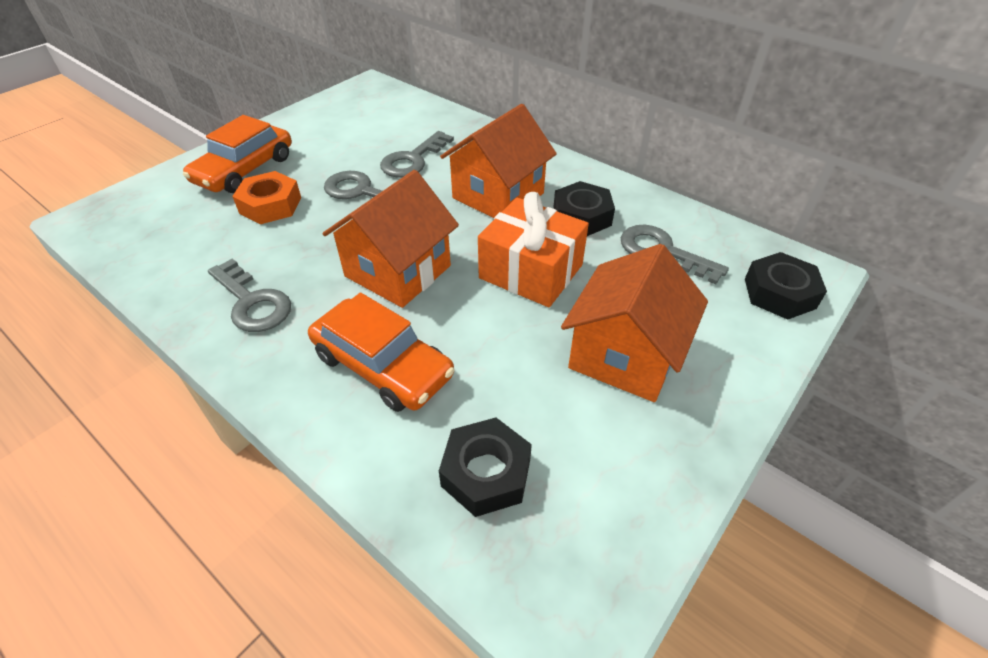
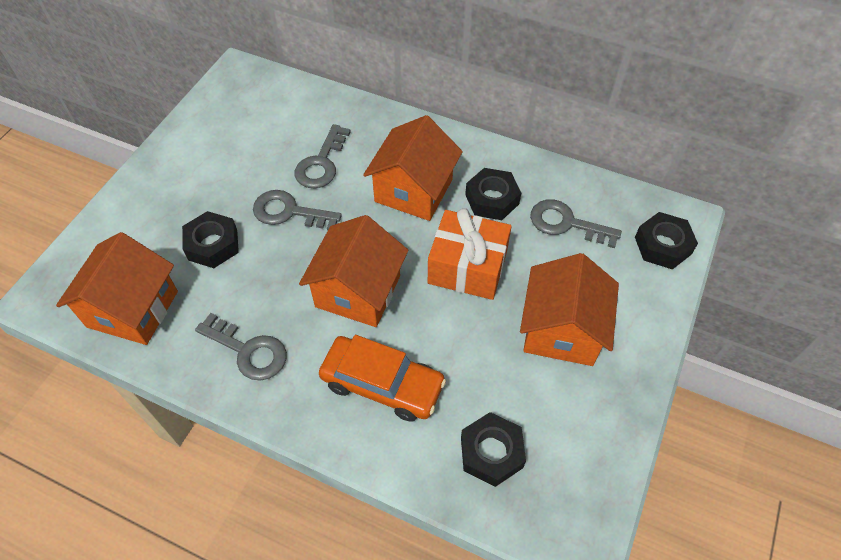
camera: 15 degrees left, 10 degrees up
(161, 243) = (133, 309): none -> orange house
(244, 170) = (166, 207): orange car -> none
(270, 205) = (213, 245): orange nut -> black nut

